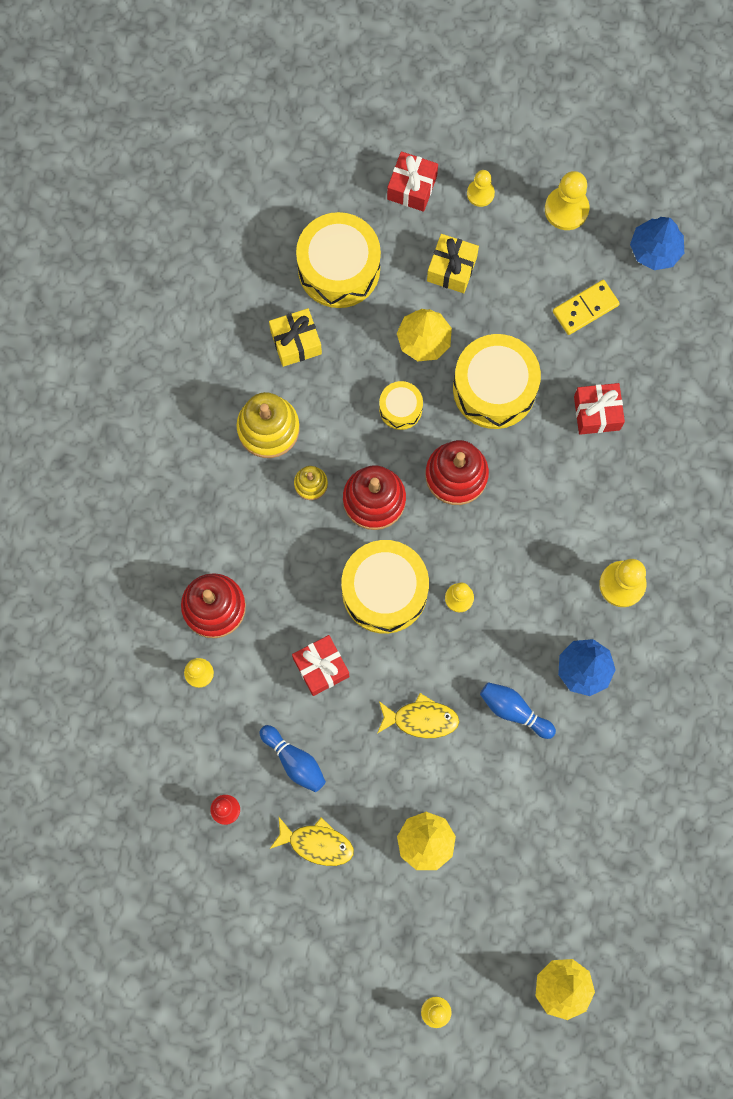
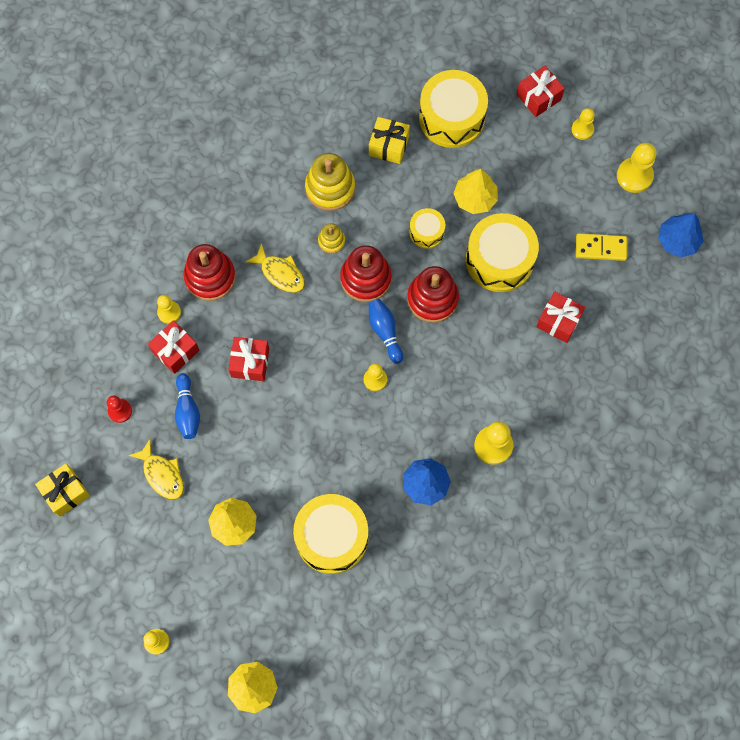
camera: 35 degrees right, 5 degrees down
(235, 708) = (175, 351): none -> red gift
(384, 591) = (328, 342): yellow drum -> yellow drum (332, 537)
(421, 719) = (291, 441): yellow fish -> yellow fish (280, 273)
(451, 269) = (527, 165): yellow gift -> yellow gift (66, 492)
(514, 710) = (357, 479): blue bowling pin -> blue bowling pin (385, 332)

